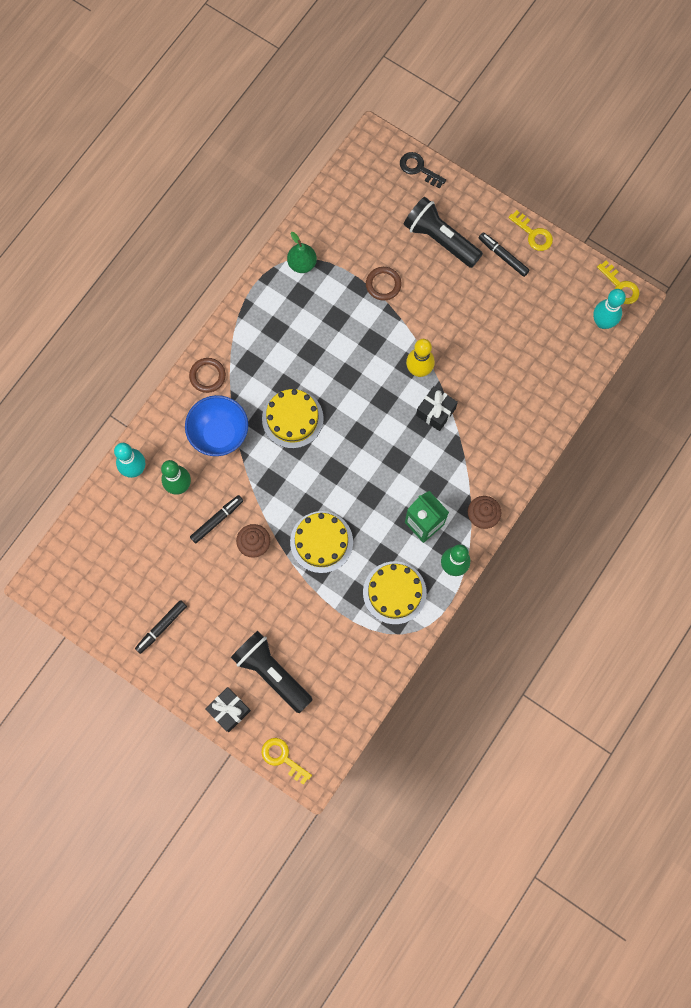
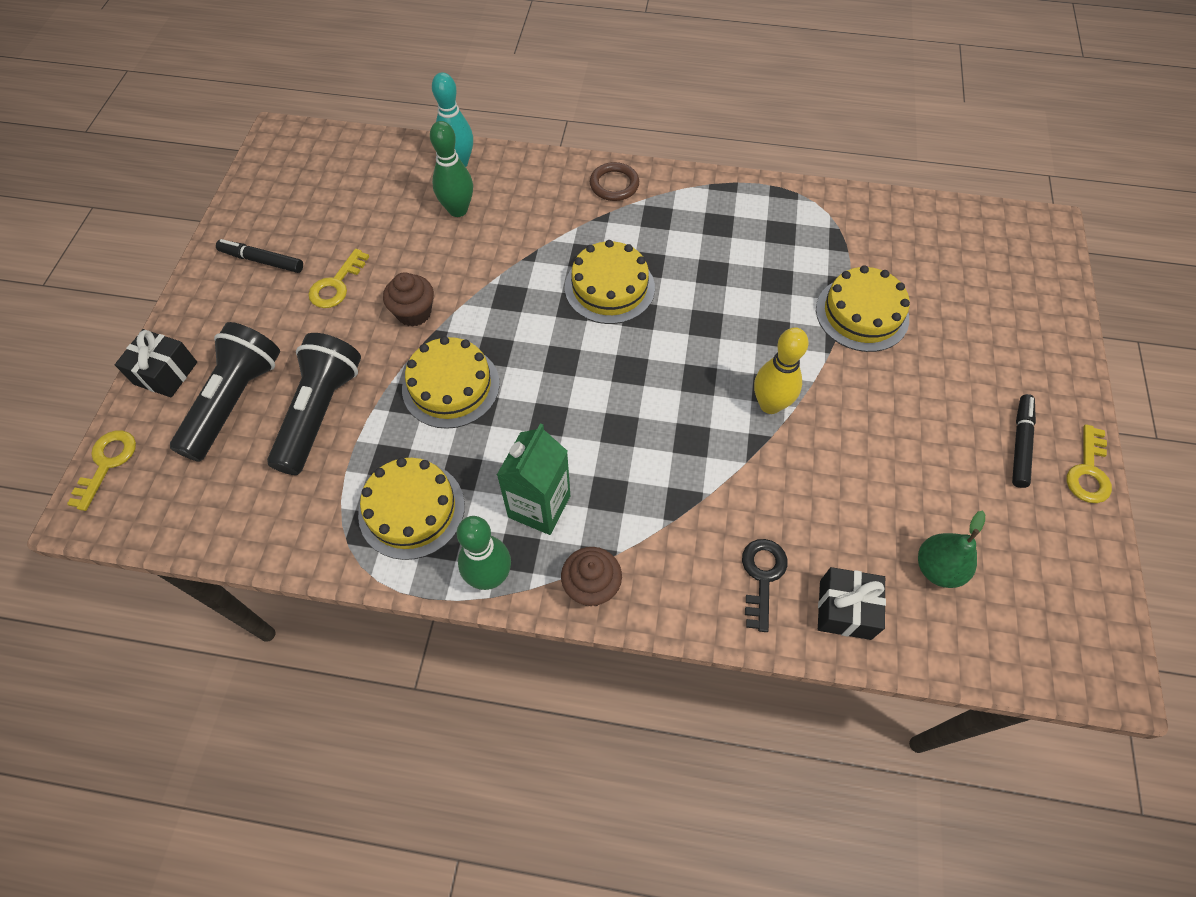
camera: 65 degrees right, 15 degrees down
(217, 520) = (429, 262): black marker -> none
(219, 434) = (545, 223): blue bowl -> none
(302, 264) = (823, 219): green pear -> green pear (937, 568)
(383, 284) = (862, 314): brown ring -> yellow cake
(418, 169) = (1054, 289): black key -> black key (762, 576)
(435, 412) = (721, 452): black gift -> black gift (845, 609)
(440, 239) = (978, 354): black flashlight -> black flashlight (320, 412)
(602, 322) = (1032, 641): turquoise bowling pin -> none
(620, 286) = (1115, 644): yellow key -> yellow key (336, 285)

